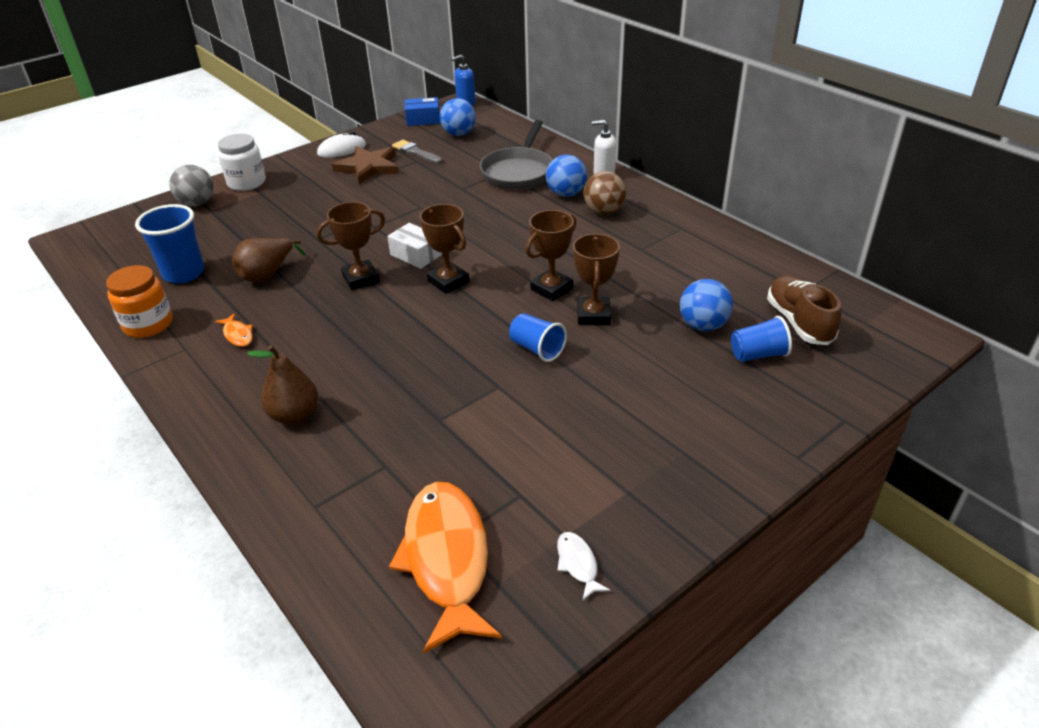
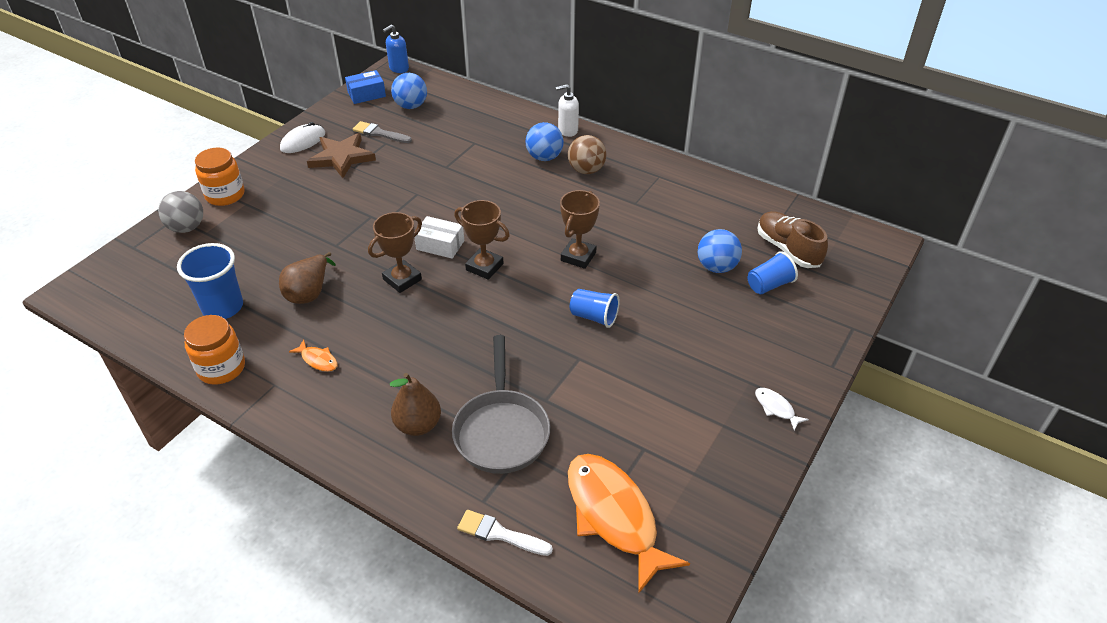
camera: 20 degrees left, 5 degrees up
(246, 182) = (225, 195): white jar -> orange jar
(311, 545) = (499, 534): none -> white brush
(518, 172) = (490, 140): grey pan -> grey pan (501, 431)
(578, 564) = (713, 493): white fish -> white fish (776, 408)
(593, 315) = (625, 275): brown trophy -> none

